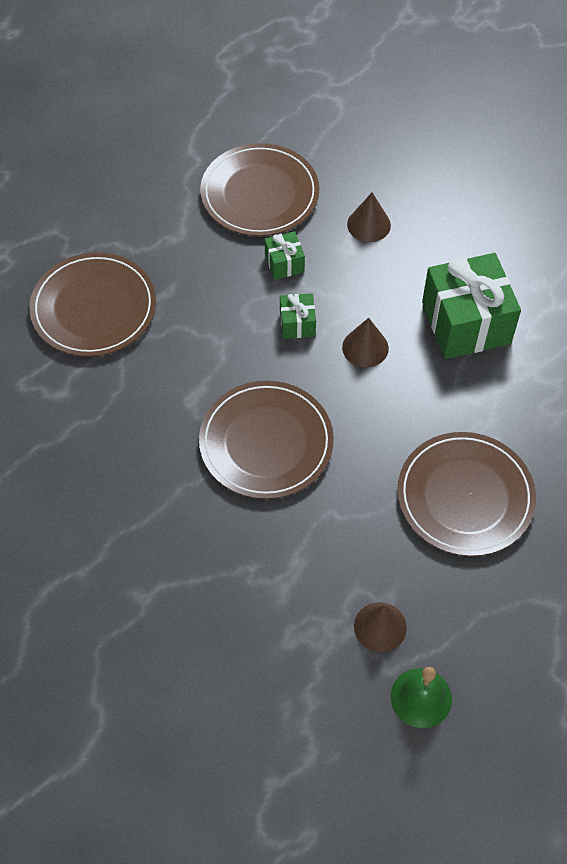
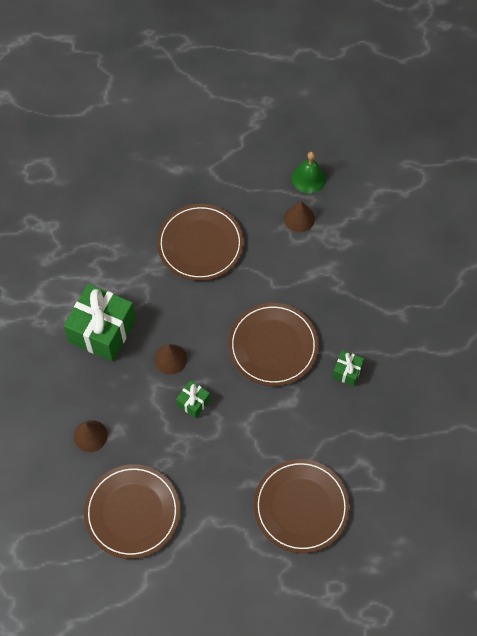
camera: 140 degrees left, 5 degrees up
(284, 263) = (164, 448): green gift -> green gift (347, 371)

